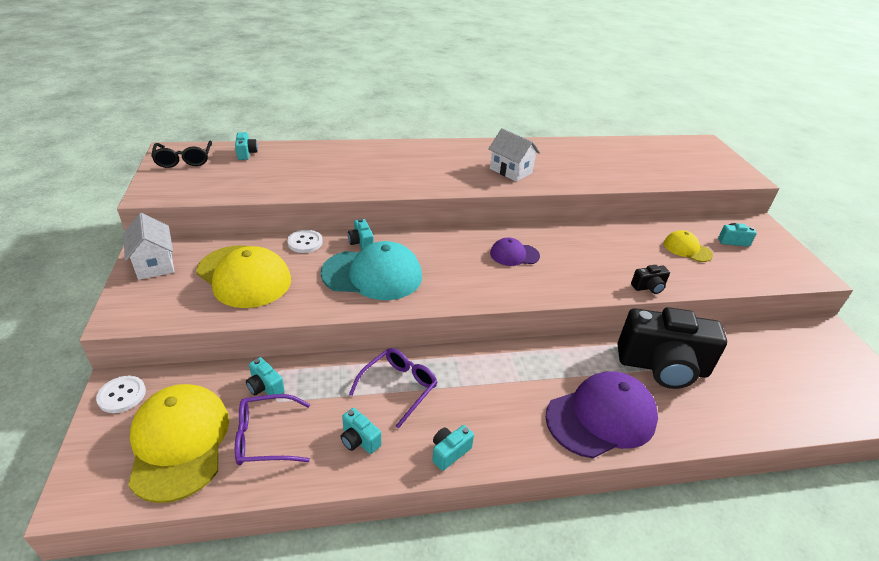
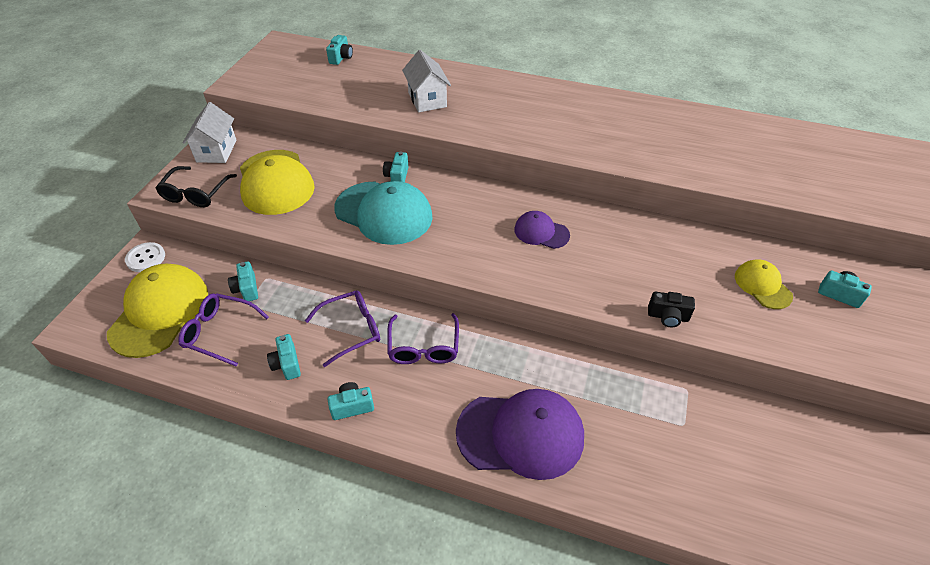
camera: 30 degrees right, 10 degrees up
(184, 160) = (284, 54): black glasses -> black glasses (196, 194)
(305, 242) = (348, 162): white button -> none
(473, 379) = (423, 347): none -> purple glasses
(511, 171) = (593, 134): white house -> white house (427, 99)
(662, 367) = (634, 410): black camera -> none

